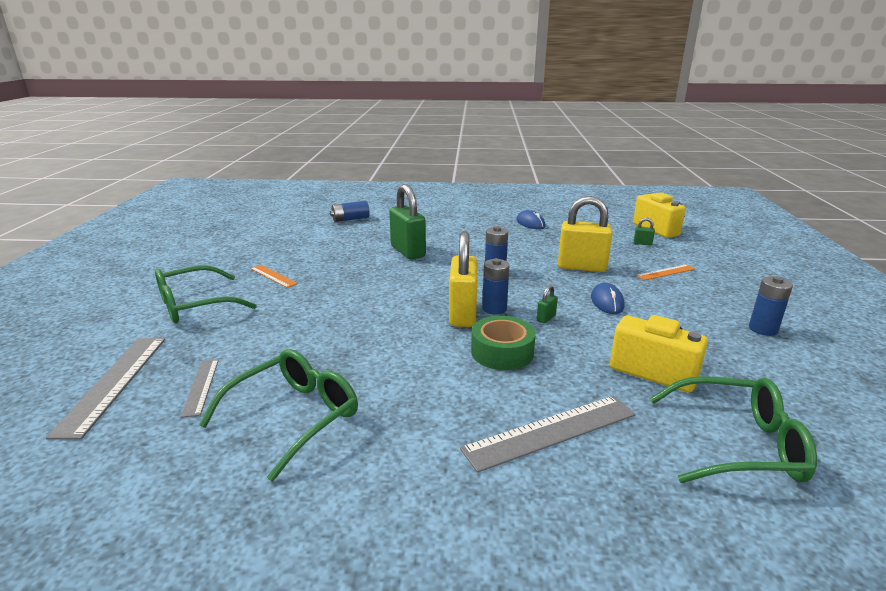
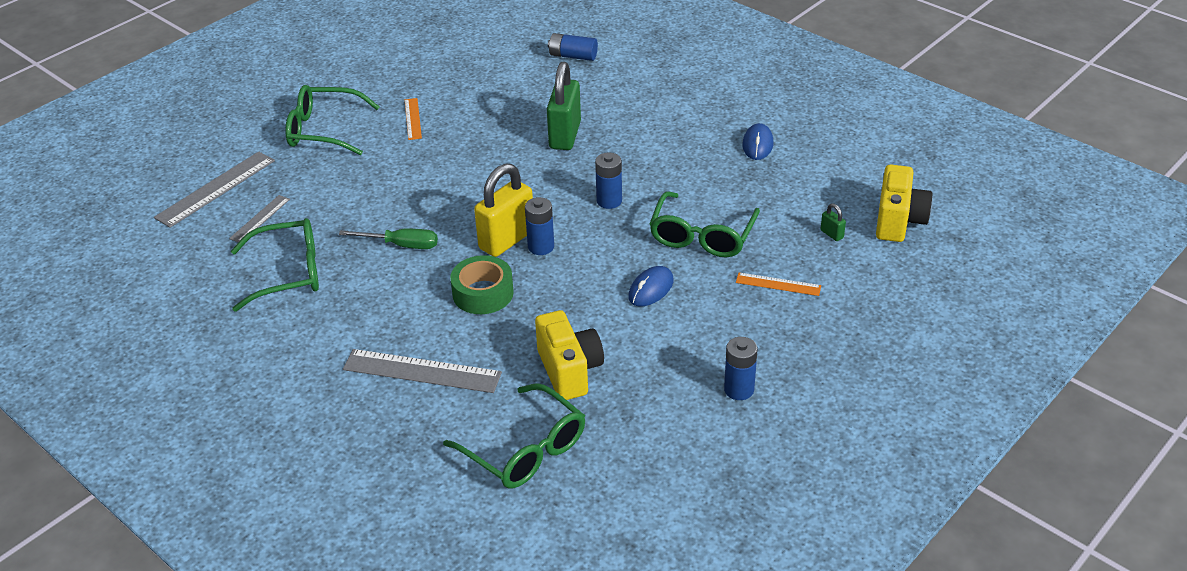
camera: 40 degrees right, 15 degrees up
(381, 350) = (401, 245): none -> green screwdriver
(546, 318) = (568, 279): green padlock -> none
(581, 267) = (702, 236): yellow padlock -> green glasses

